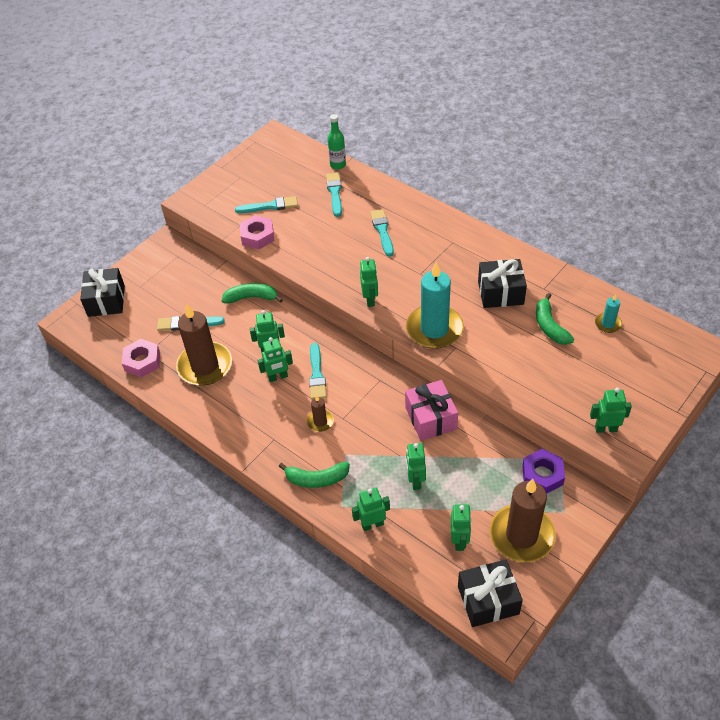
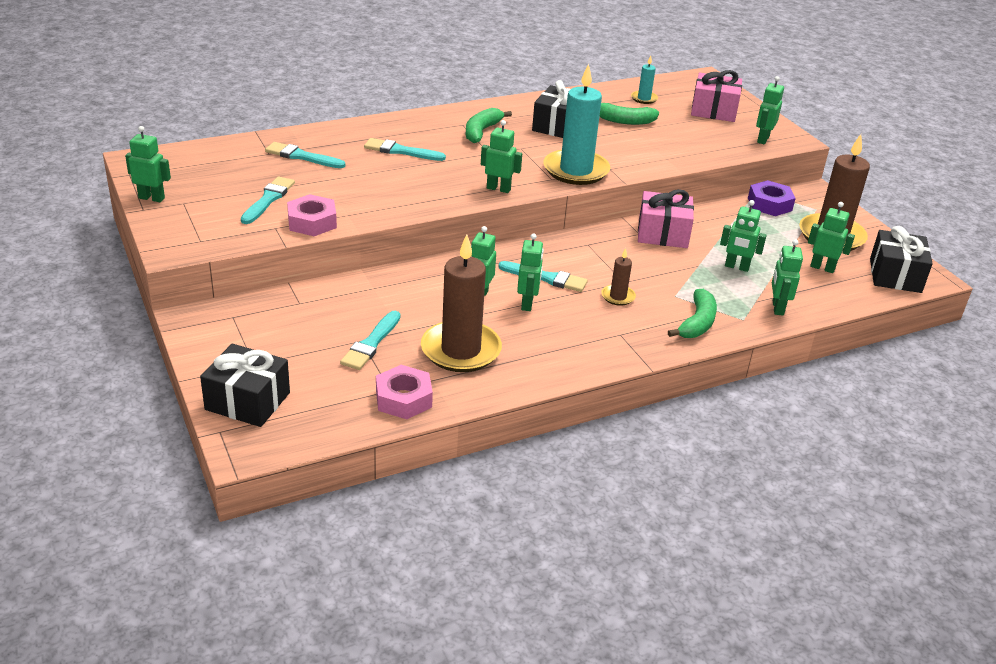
camera: 70 degrees left, 15 degrees down
(235, 163) = (152, 198): none -> green robot
(251, 298) = (378, 284): green banana -> green banana (481, 131)
(338, 165) = (256, 141): green bottle -> none
(632, 377) = (714, 110): none -> pink gift

